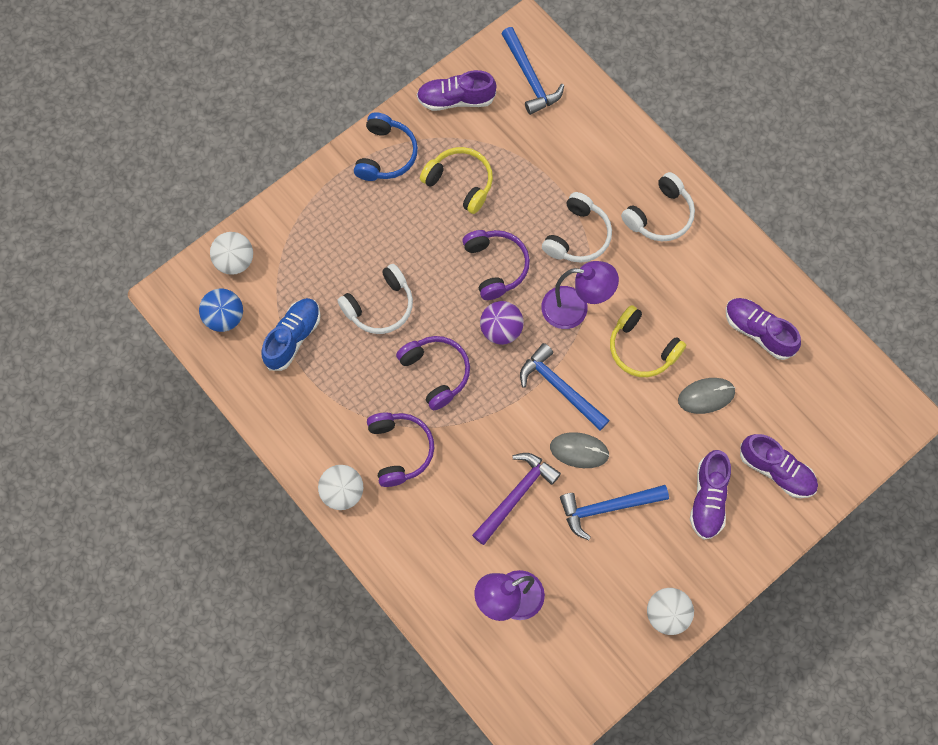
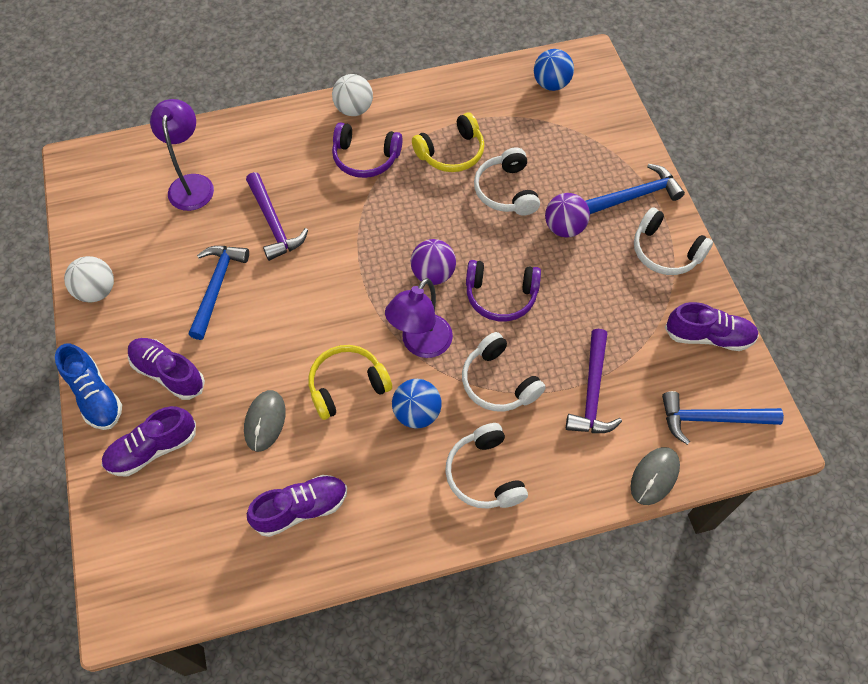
camera: 115 degrees right, 10 degrees down
(235, 261) = (601, 106): white ball -> none
(293, 338) = (508, 122): blue shoe -> blue shoe (95, 396)
(385, 155) = (665, 251): blue headphones -> white headphones
(398, 242) = (564, 228): none -> purple ball
(436, 372) = (420, 208): purple headphones -> none
(456, 99) = (708, 336): purple shoe -> purple shoe turned 75 degrees clockwise
(460, 183) = (607, 302): yellow headphones -> yellow headphones (451, 153)
(550, 166) = (592, 392): none -> purple hammer
(560, 388) = (349, 298): blue hammer -> blue hammer (635, 195)
(579, 450) = (281, 287): grey mouse -> grey mouse (654, 476)
(636, 285) = (417, 413): none -> blue ball

